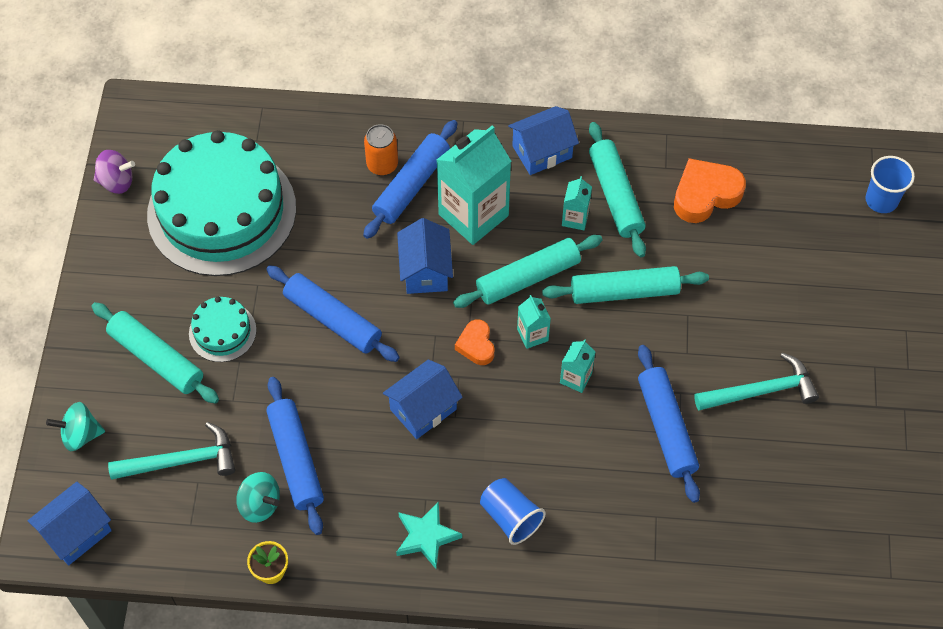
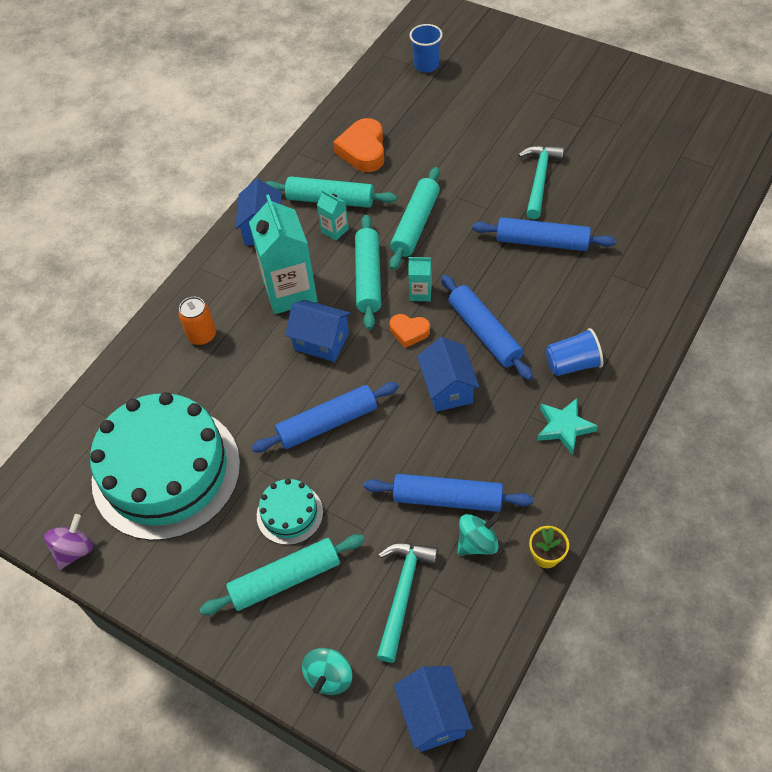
camera: 60 degrees left, 5 degrees down
(411, 185) = (235, 322): blue rolling pin -> blue rolling pin (484, 333)
(575, 378) = (472, 280): turquoise carton -> none

